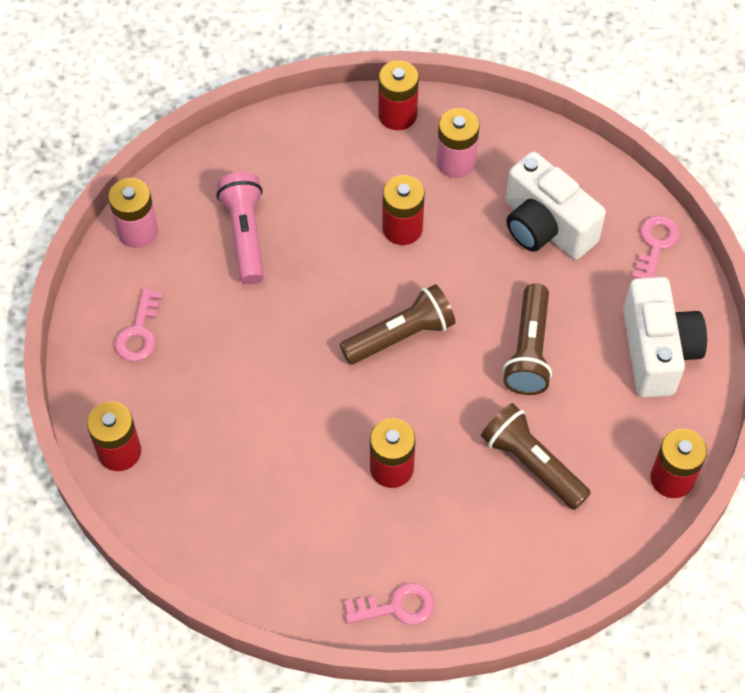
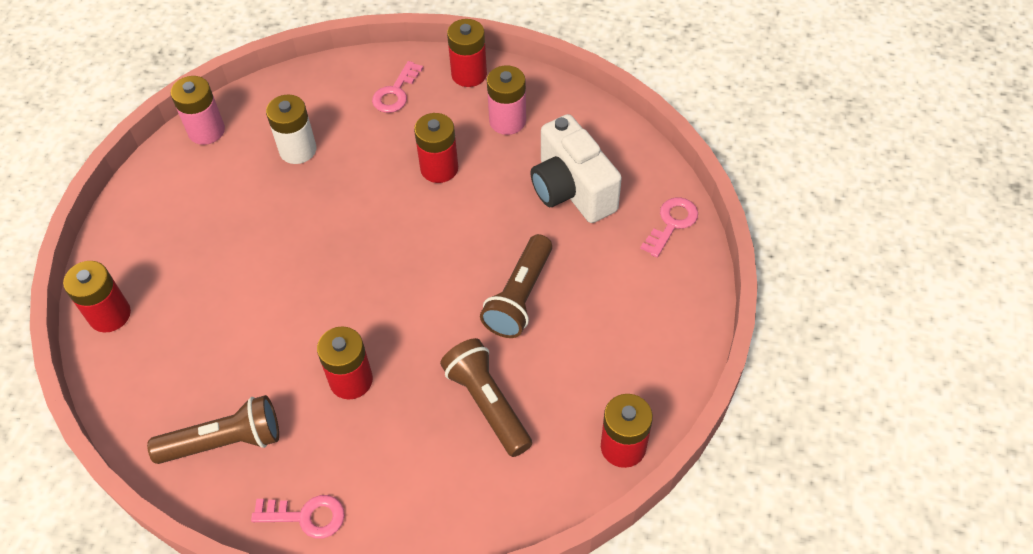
camera: 15 degrees right, 5 degrees down
(139, 332) = (172, 215): pink key -> pink key (396, 92)
(245, 235) = (298, 150): pink flashlight -> white battery
(401, 336) = (404, 261): brown flashlight -> brown flashlight (225, 442)
(657, 351) = (644, 321): white camera -> none

